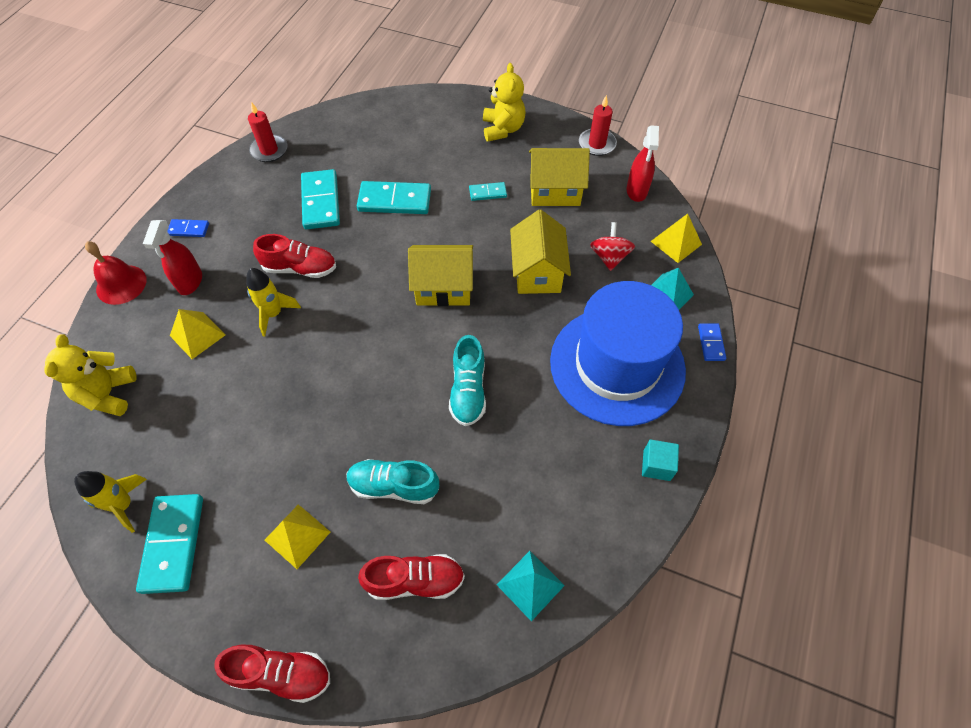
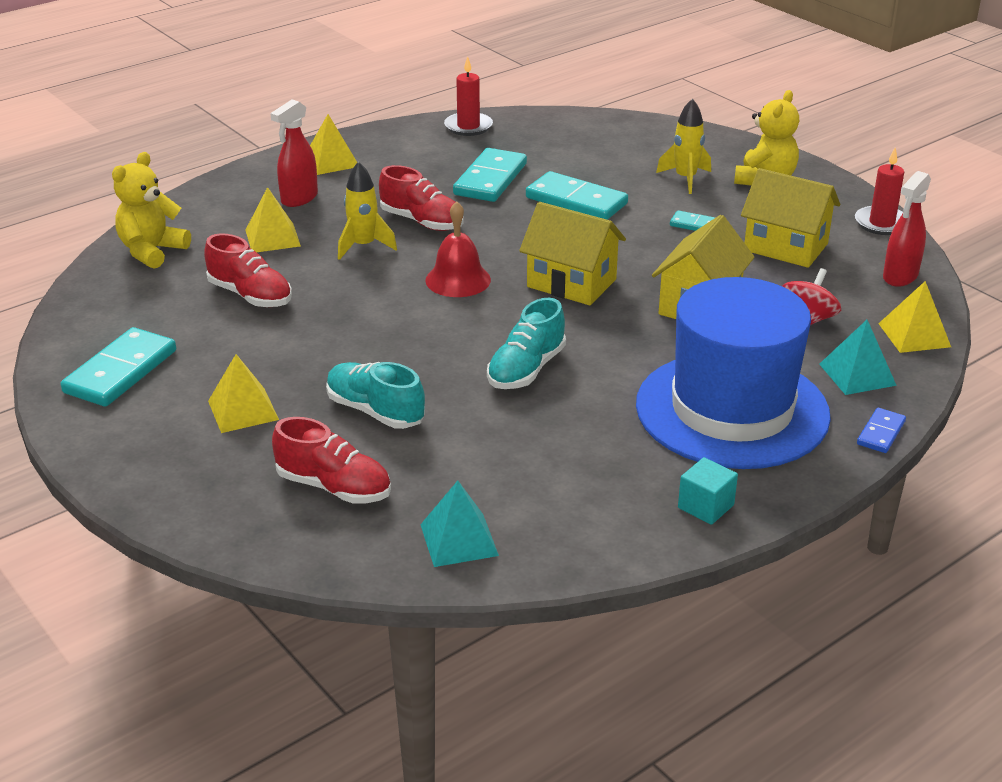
camera: 30 degrees right, 25 degrees down
(121, 284) = (231, 181): red bell -> red bell (458, 280)
(123, 505) = (99, 330): yellow rocket -> yellow rocket (685, 179)
(189, 229) = (331, 161): blue domino -> yellow pyramid
(281, 673) = (140, 497): red shoe -> red shoe (250, 295)

